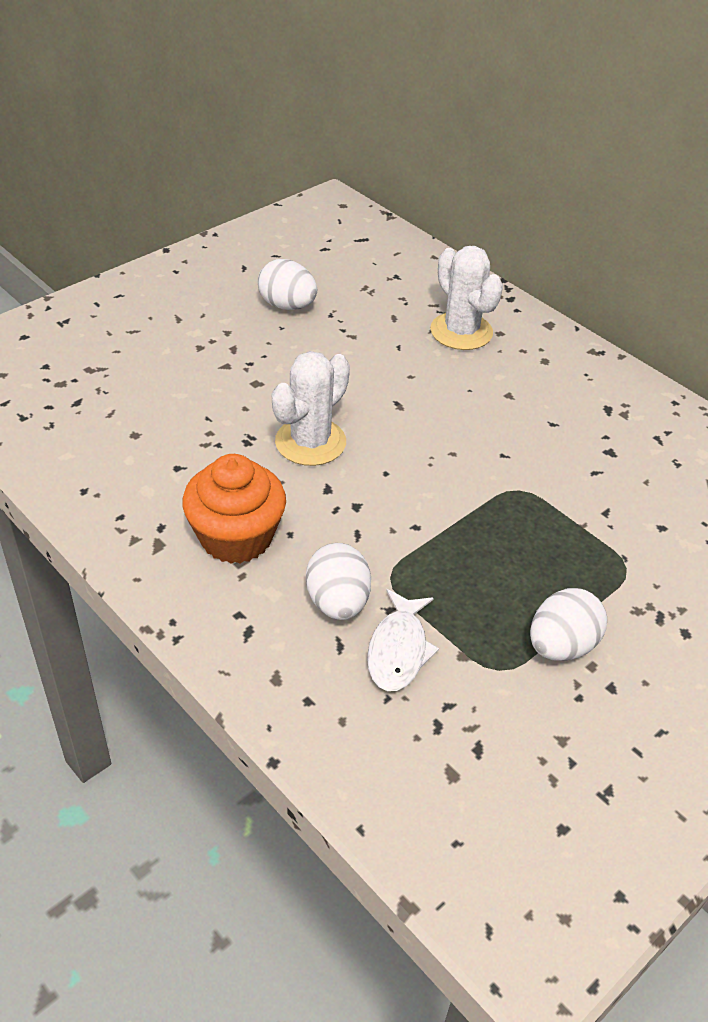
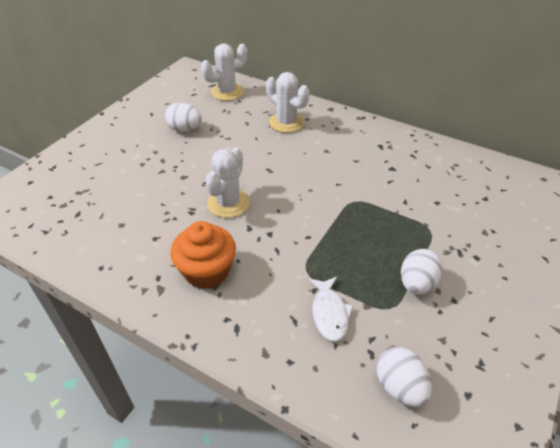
camera: 15 degrees left, 0 degrees up
(337, 602) = (282, 294): white egg -> white egg (399, 387)
(382, 257) = (227, 92): none -> white cactus

